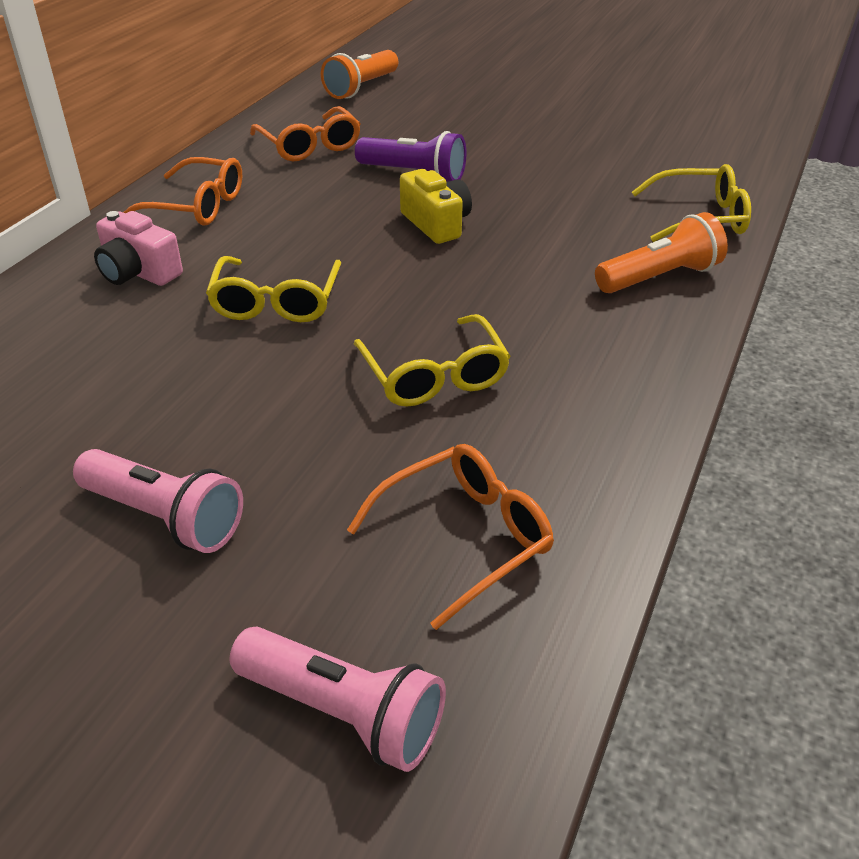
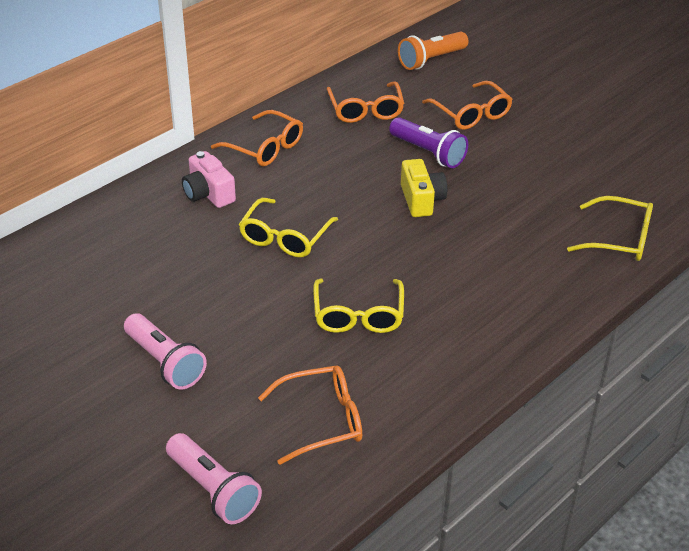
camera: 20 degrees right, 0 degrees up
(441, 129) = (471, 114): none -> orange glasses
(659, 277) = (553, 281): orange flashlight -> none

